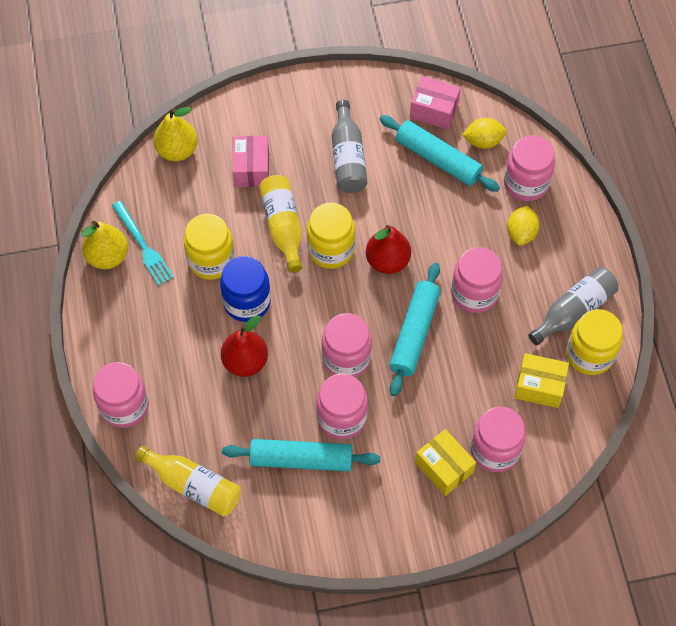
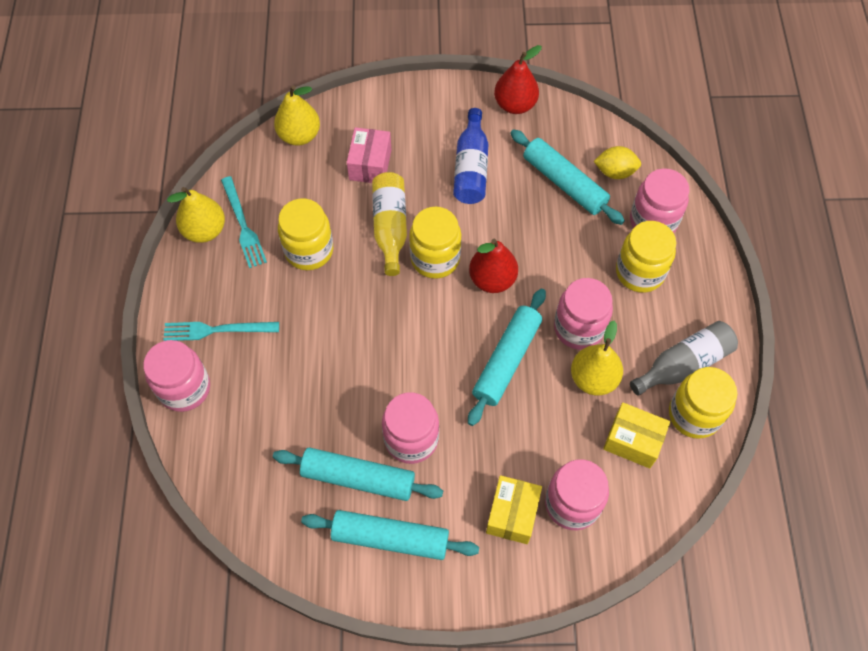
camera: 10 degrees right, 0 degrees up
(141, 348) = (216, 330): none -> turquoise fork
(193, 485) = (237, 487): yellow bottle -> none
(245, 362) = (321, 362): red pear -> red pear (515, 105)
(247, 302) = (336, 299): blue jar -> none
(340, 506) = (390, 538): none -> turquoise rolling pin
(346, 358) = (429, 375): pink jar -> none
(348, 158) = (471, 168): grey bottle -> blue bottle
(434, 110) = (569, 134): pink box -> none
(444, 467) = (512, 514): yellow box -> yellow box turned 45 degrees clockwise
(495, 337) = (593, 378): none -> yellow pear
(521, 233) = (639, 272): yellow lemon -> yellow jar

